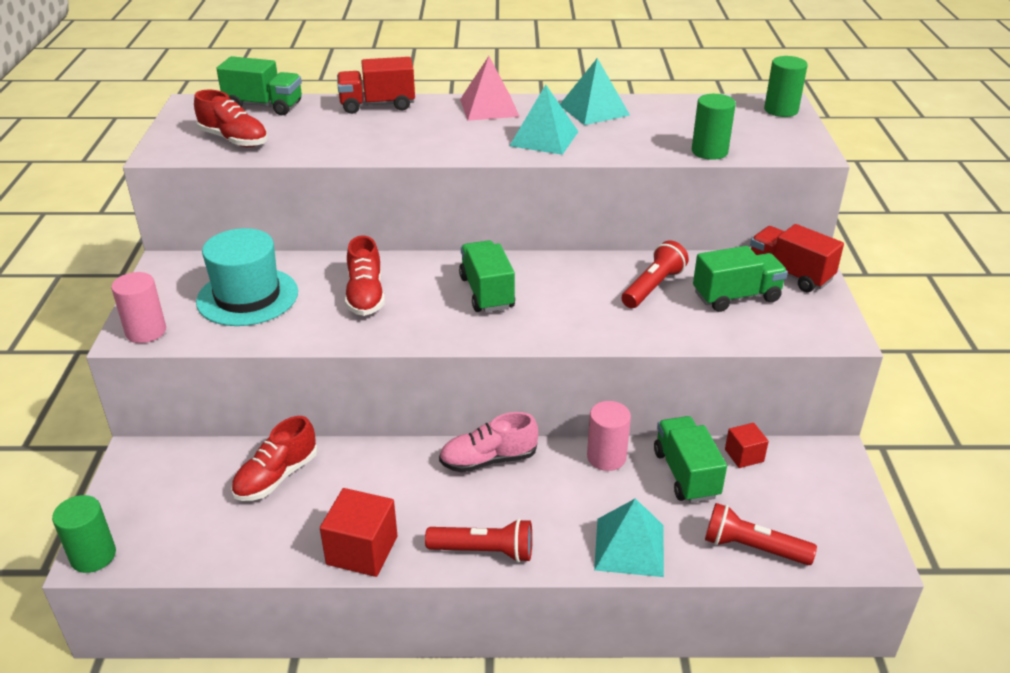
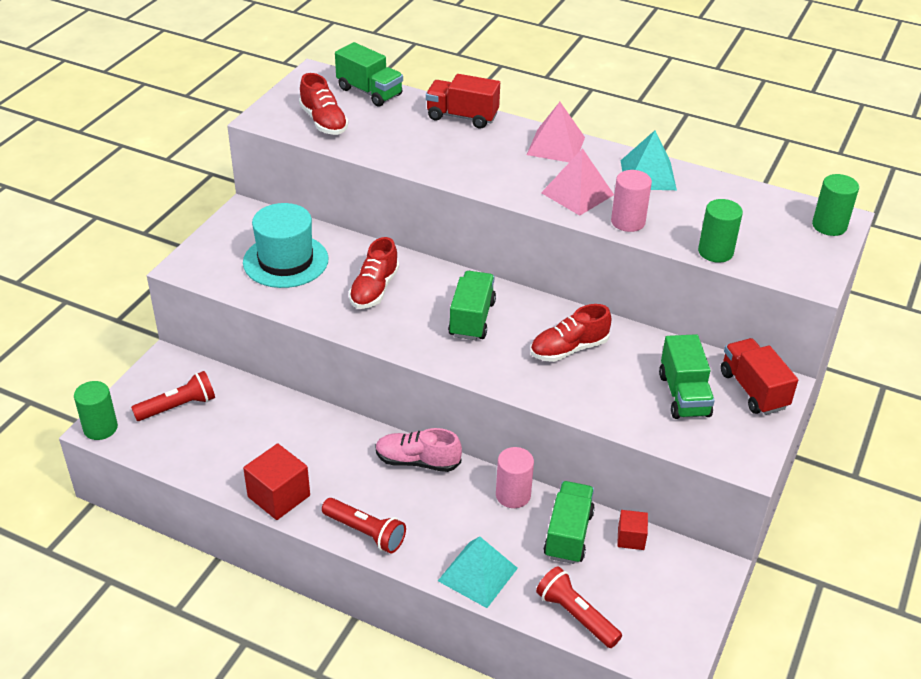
camera: 25 degrees right, 5 degrees up
(146, 331) = (197, 267): pink cylinder -> pink cylinder (628, 222)
(276, 477) = (253, 415): red shoe -> red shoe (569, 349)
(544, 138) = (577, 193): turquoise pyramid -> pink pyramid
(653, 287) = (617, 361): red flashlight -> red flashlight (178, 407)
(736, 297) = (684, 395): green truck -> green truck turned 75 degrees clockwise

